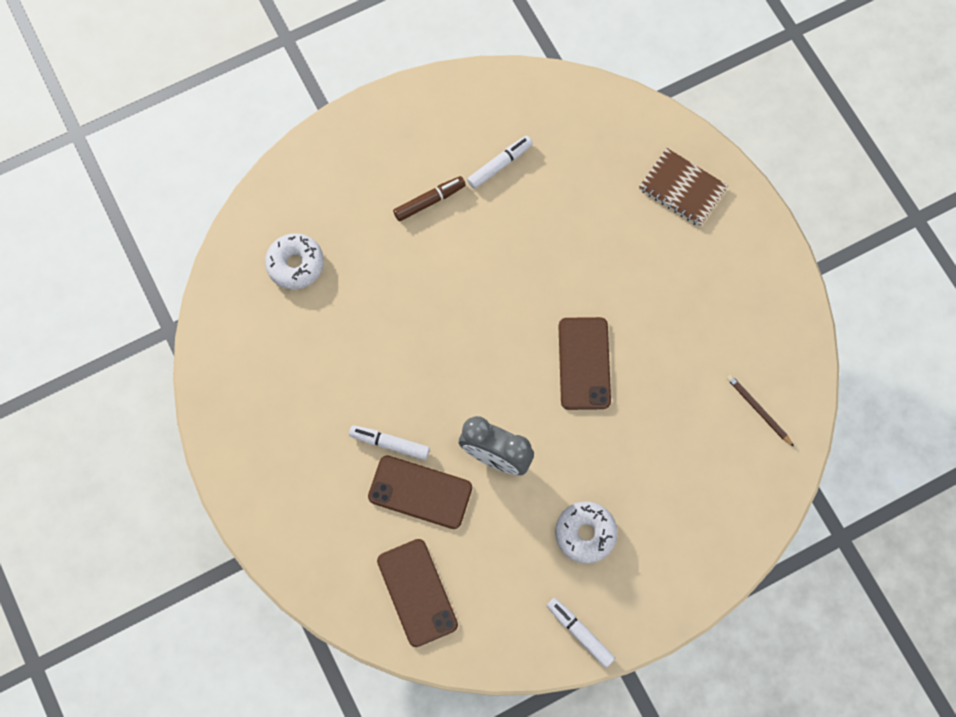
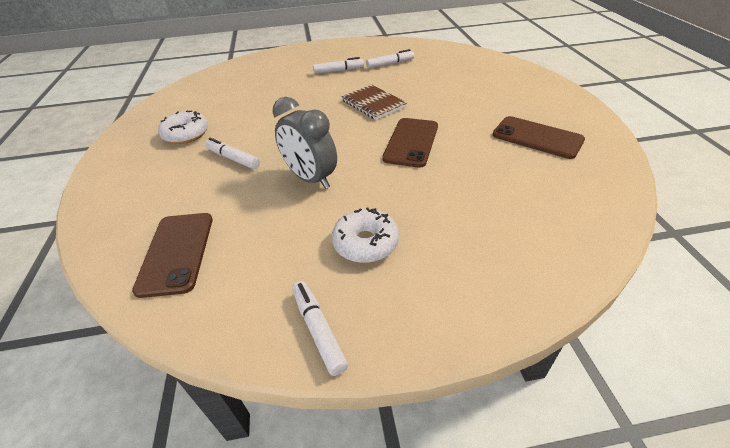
camera: 20 degrees right, 30 degrees down
(295, 264) = (240, 82): white donut -> white donut (186, 134)
(420, 492) = (234, 188): brown phone -> brown phone (537, 137)
(429, 201) = (338, 71): brown marker -> white marker
(682, 189) = (513, 82): brown notebook -> brown notebook (373, 104)
(758, 410) = (569, 190): brown pencil -> none

